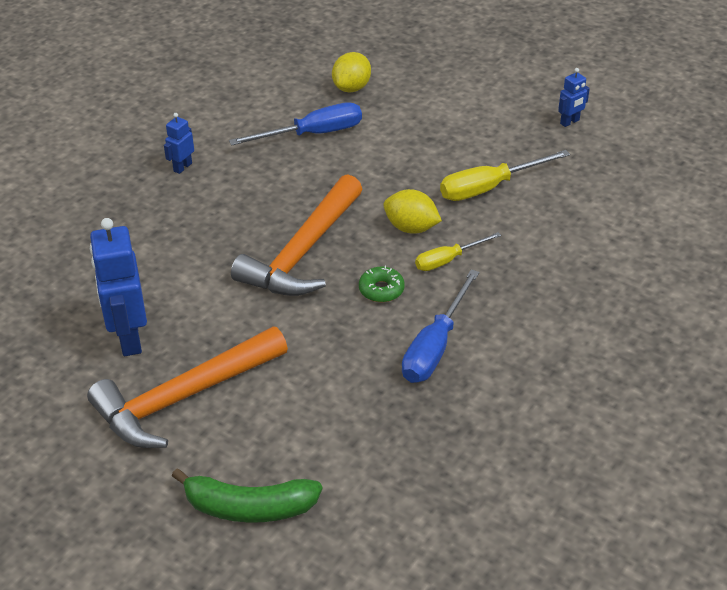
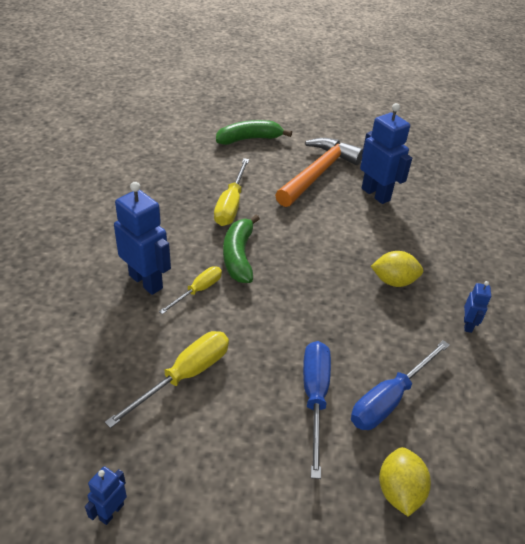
camera: 155 degrees right, 0 degrees up
(303, 252) = (312, 271): orange hammer -> none
(354, 368) = (231, 205): none -> yellow screwdriver
(381, 290) = (239, 256): green donut -> green banana
(411, 228) = (240, 313): yellow lemon -> yellow lemon (393, 281)
(435, 346) = (185, 227): blue screwdriver -> blue screwdriver (315, 398)
(506, 283) = (146, 281): none -> blue robot

